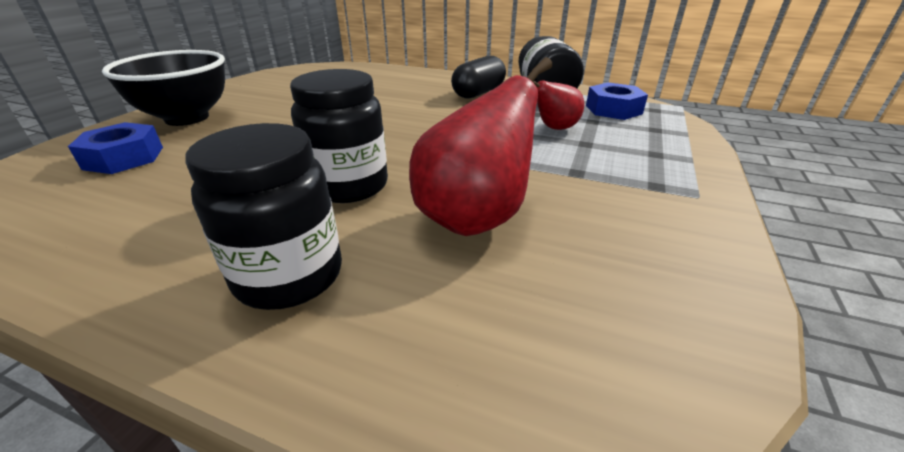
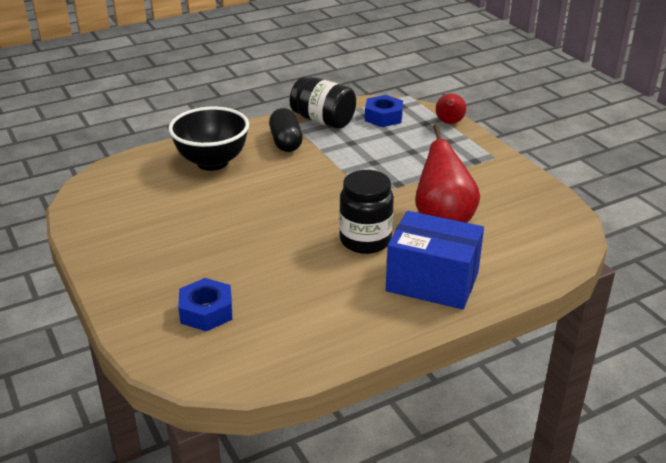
camera: 50 degrees left, 0 degrees up
(187, 118) = (150, 273): black bowl -> black bowl (212, 162)
(289, 276) = (432, 281): black jar -> blue box
(554, 128) = (381, 149): red pear -> red pear (449, 123)

